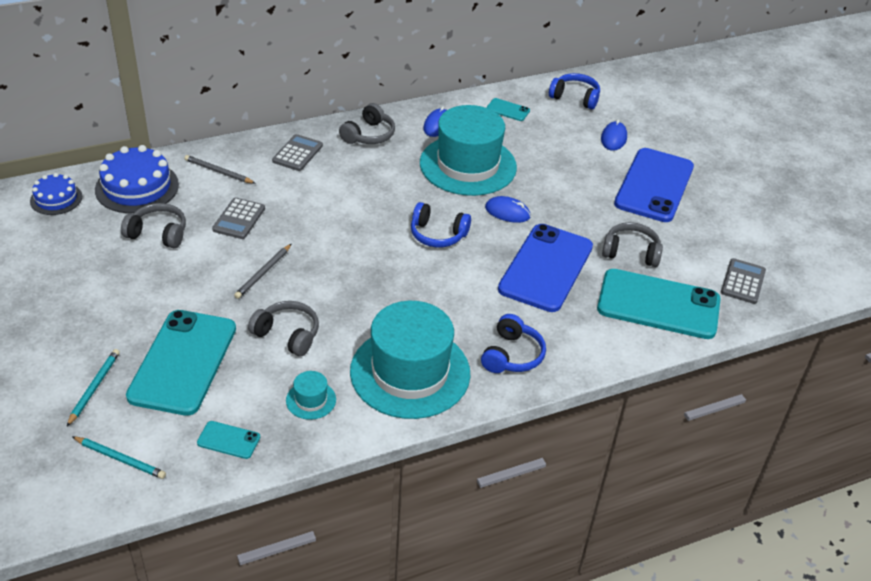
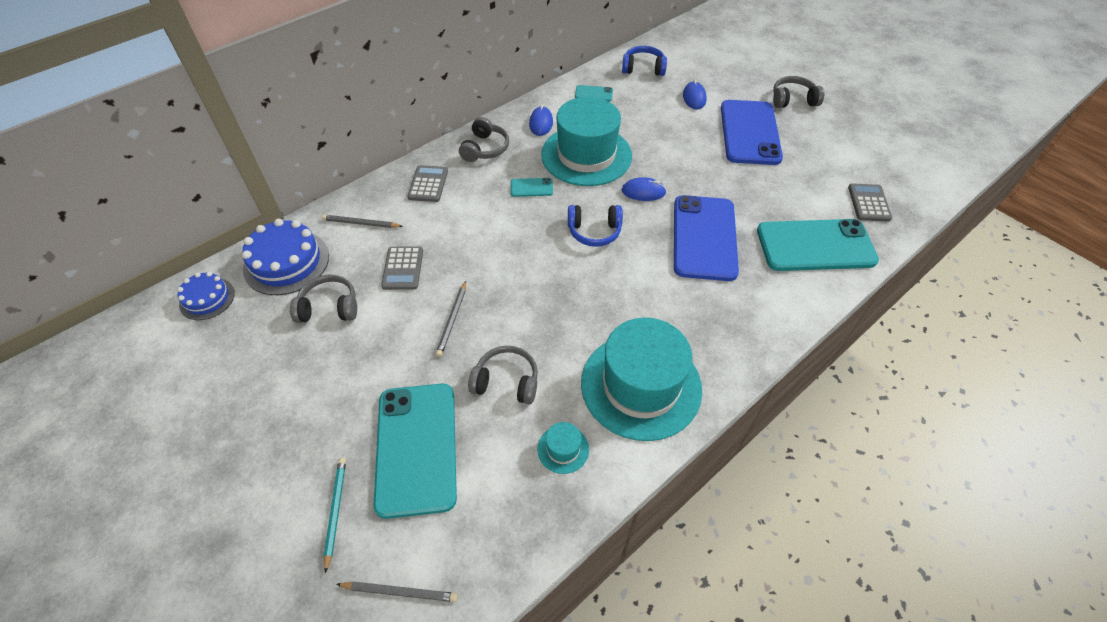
camera: 15 degrees left, 10 degrees up
(120, 459) = (400, 591): turquoise pencil -> grey pencil
(228, 440) = (503, 526): turquoise phone -> turquoise phone (531, 187)
(512, 355) = (721, 337): blue headphones -> none
(631, 252) = (766, 201): grey headphones -> grey headphones (793, 100)

